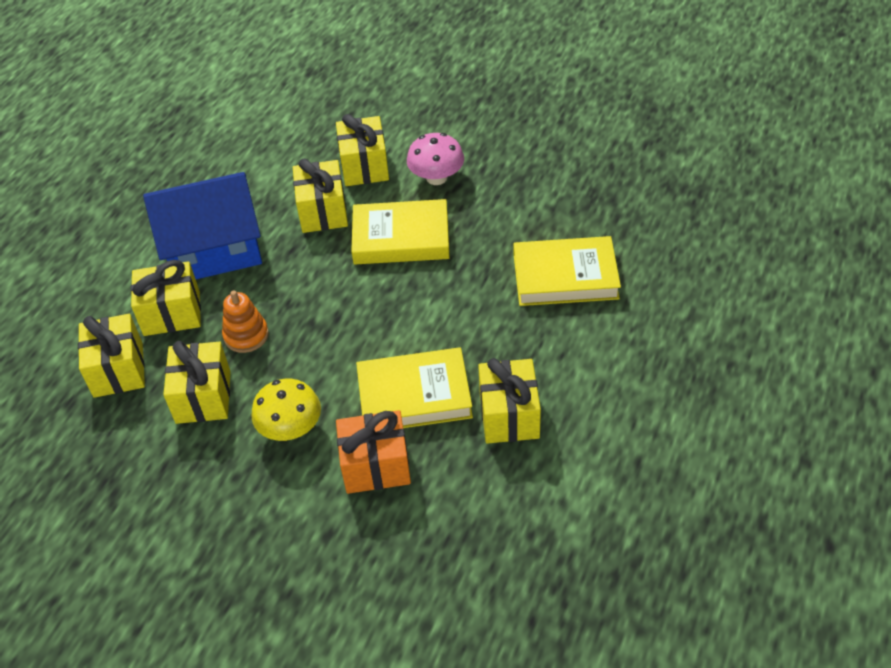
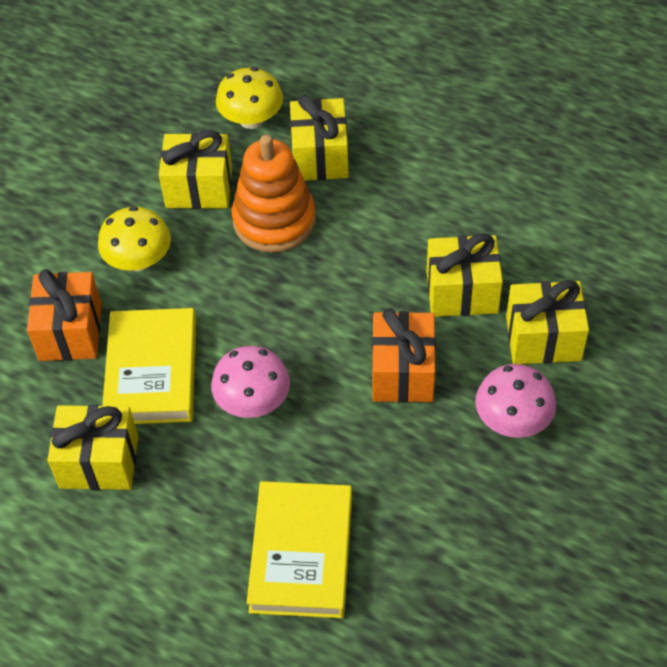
camera: 95 degrees right, 5 degrees up
(118, 370) = (251, 119): yellow gift -> yellow mushroom
(214, 248) = (414, 188): blue house -> none
(246, 335) = (274, 220): orange stacking toy -> orange stacking toy, size x1.66
(401, 238) = (402, 372): yellow book -> orange gift
(437, 323) = (253, 401): none -> pink mushroom

